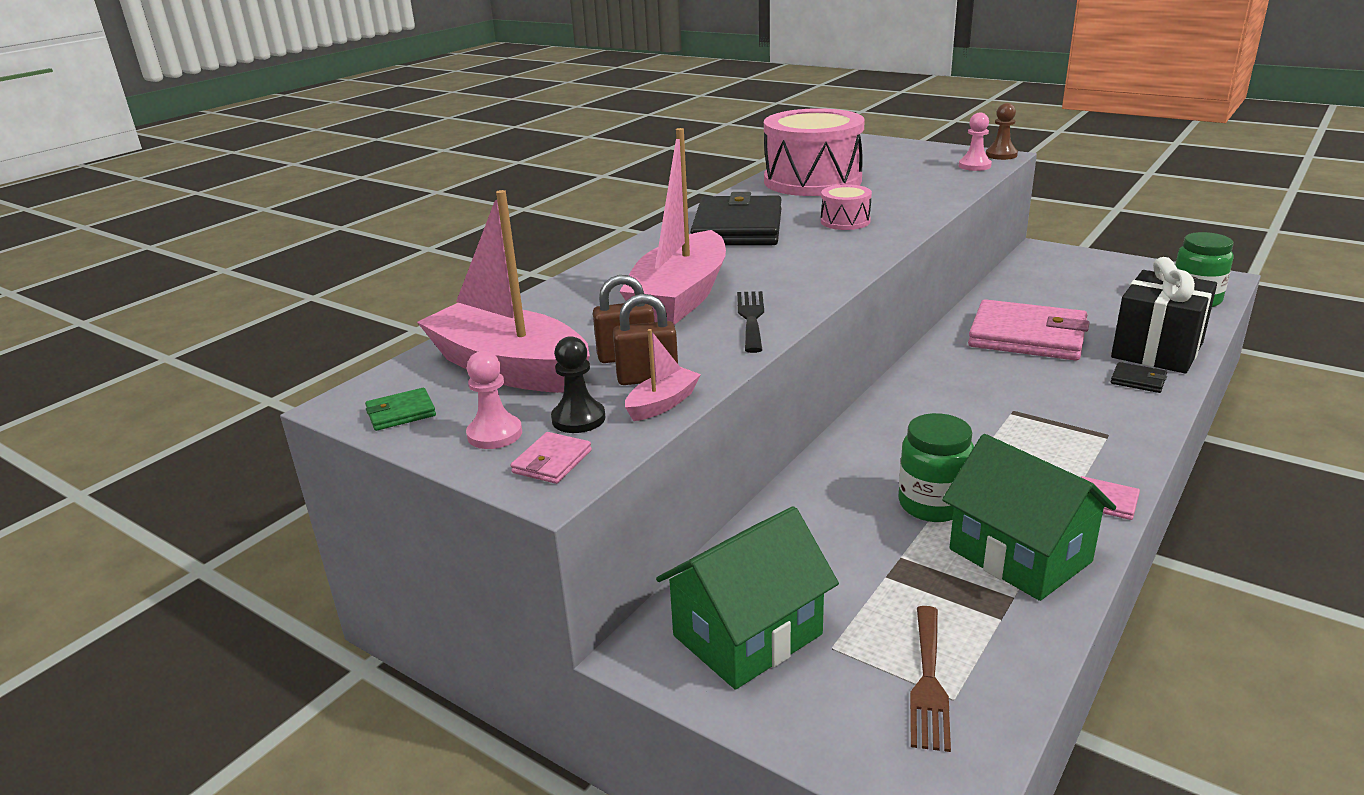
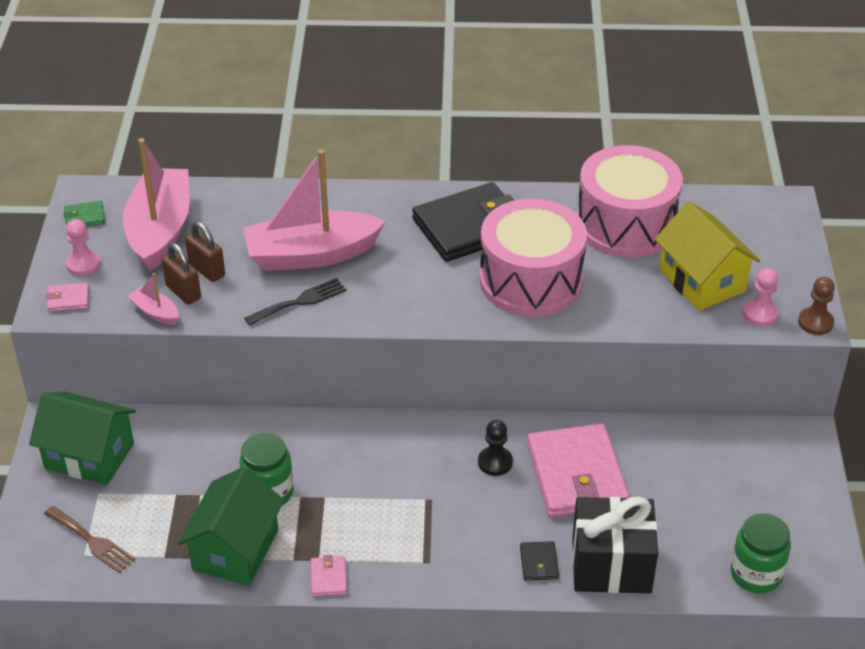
camera: 55 degrees right, 15 degrees up
(401, 413) = (84, 217): green wallet -> green wallet turned 45 degrees counterclockwise
(578, 419) = (118, 287): black pawn -> black pawn (495, 462)
(663, 404) = (155, 312): pink boat -> pink boat turned 150 degrees counterclockwise
(845, 221) = (531, 280): pink drum -> pink drum, size x2.23
(914, 173) = (702, 281): none -> yellow house
(928, 682) = (92, 541): brown fork -> brown fork turned 120 degrees counterclockwise

